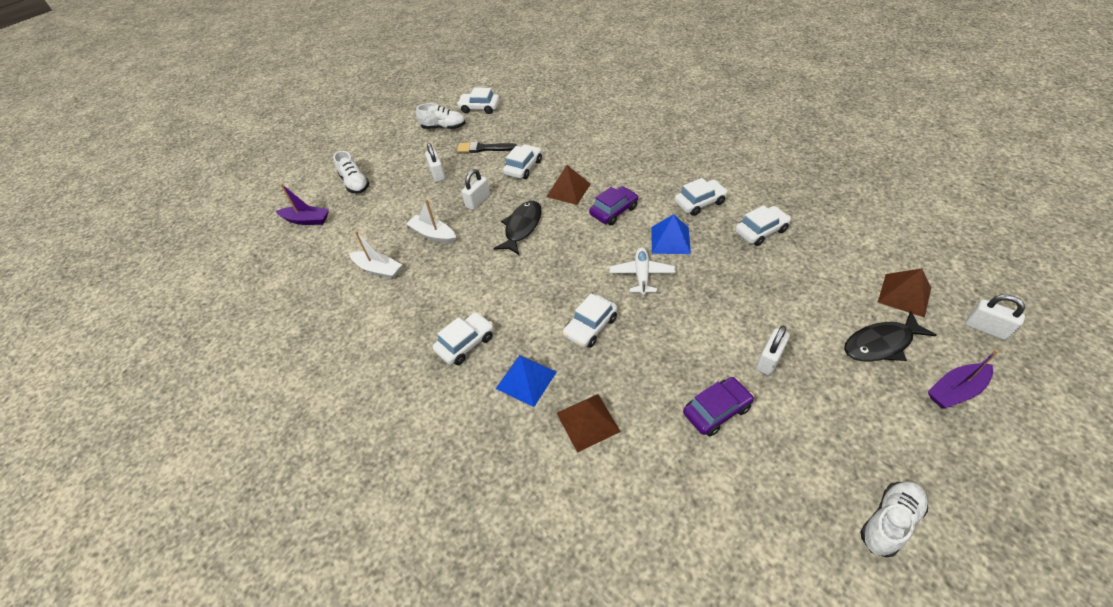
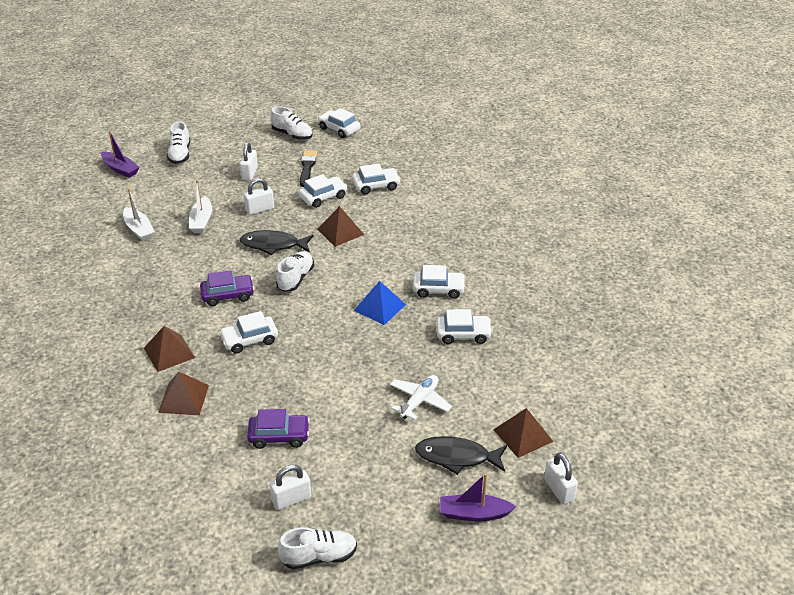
camera: 25 degrees right, 10 degrees down
(433, 235) = (201, 221): white boat -> white boat turned 150 degrees counterclockwise
(465, 343) = (151, 309): white car -> white car (376, 186)
(484, 148) = (307, 167): black brush -> black brush turned 60 degrees clockwise
(522, 227) = (273, 245): black fish -> black fish turned 135 degrees counterclockwise
(526, 380) = (169, 352): blue pyramid -> brown pyramid
(573, 248) = (296, 279): none -> white shoe
(614, 211) = (359, 264): purple car -> purple car (228, 295)
(642, 275) = (327, 322): white plane -> white plane (419, 401)
(769, 360) = (356, 425): white padlock -> white padlock (291, 499)

